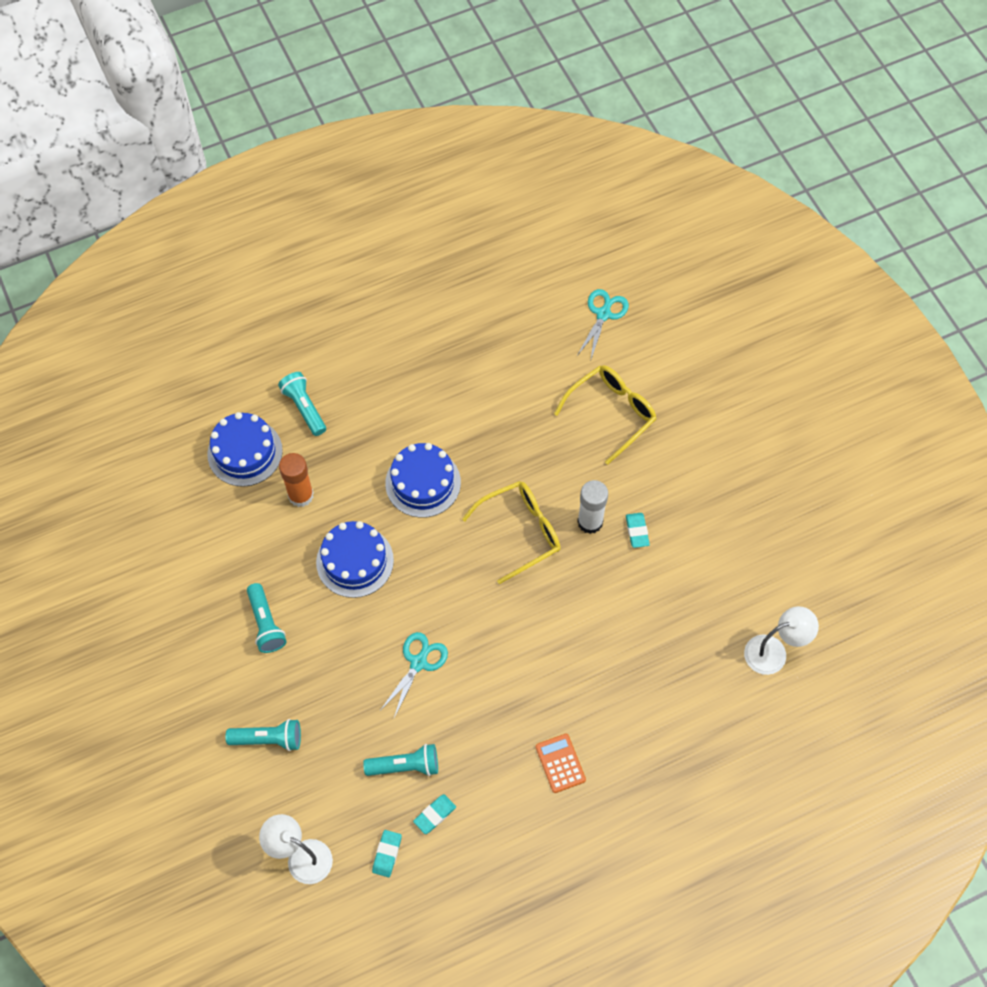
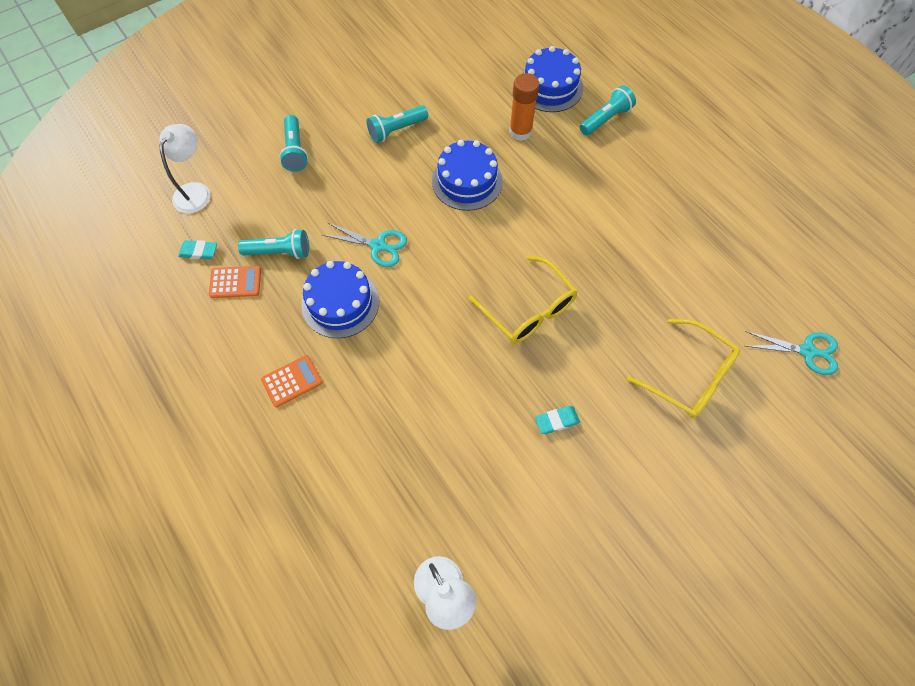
camera: 80 degrees right, 0 degrees up
(405, 766) = (279, 252): turquoise flashlight -> turquoise flashlight turned 75 degrees counterclockwise
(423, 483) = (558, 219): blue cake -> blue cake (340, 303)
(434, 815) = (235, 282): turquoise eraser -> orange calculator
(590, 522) = (556, 372): white glue stick -> none

